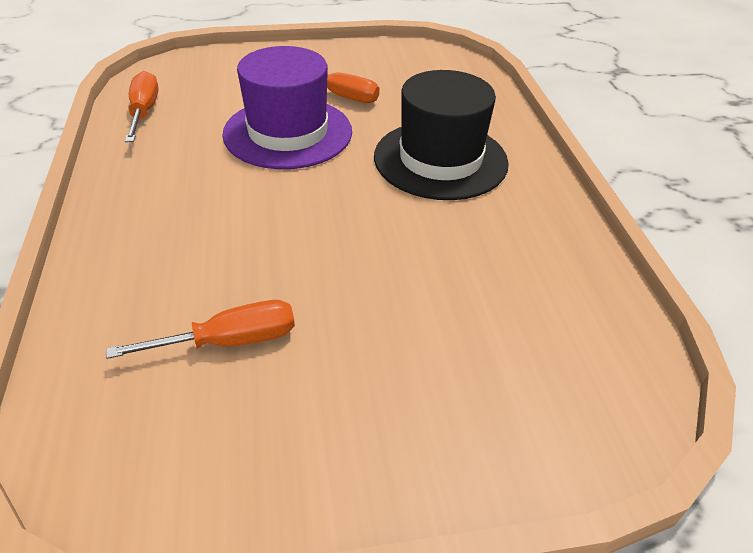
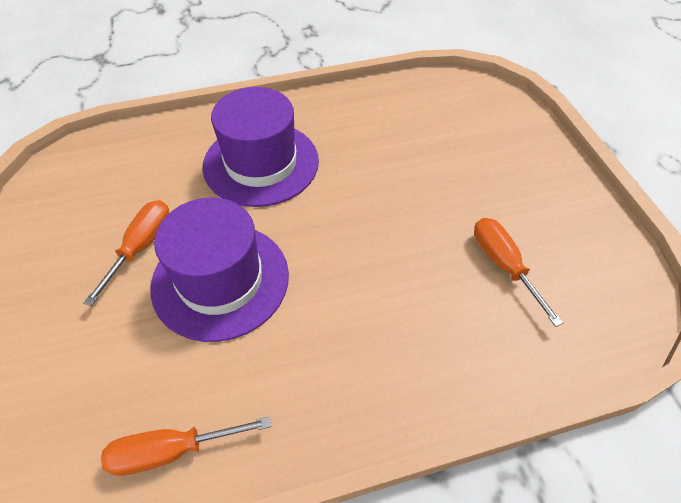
camera: 95 degrees left, 10 degrees up
(440, 160) = (261, 163): black hat -> purple hat

